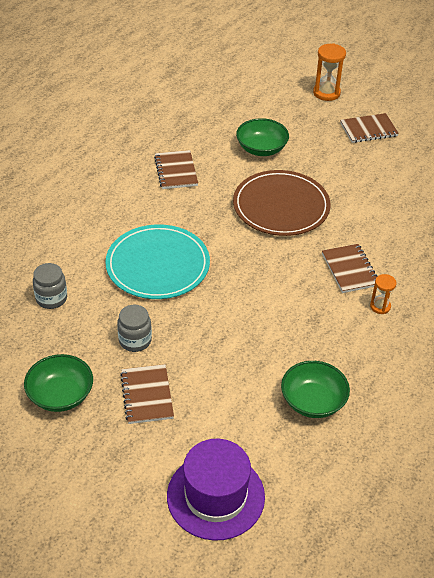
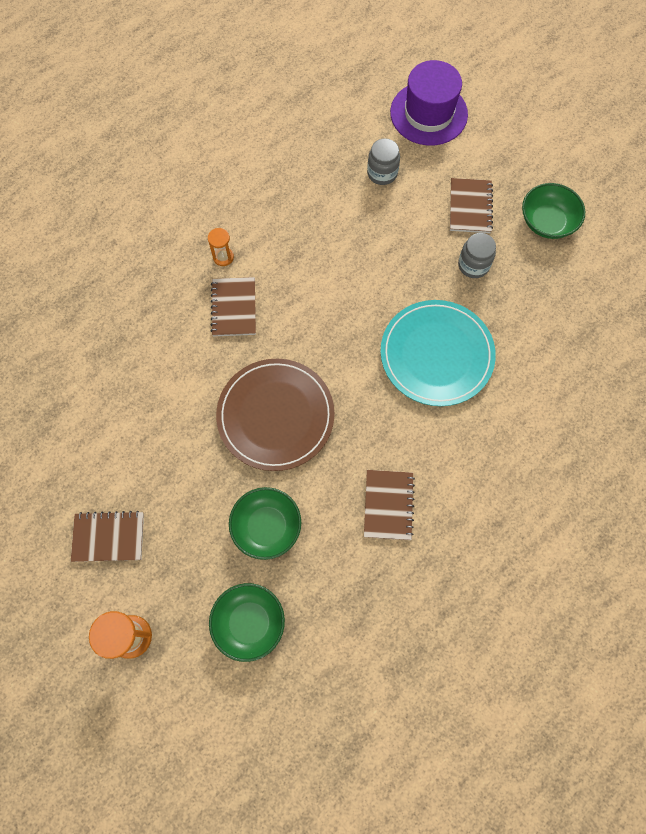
camera: 165 degrees left, 25 degrees up
(51, 298) = (553, 332): grey jar -> grey jar (382, 173)
(313, 401) = (325, 174): green bowl -> green bowl (249, 623)

